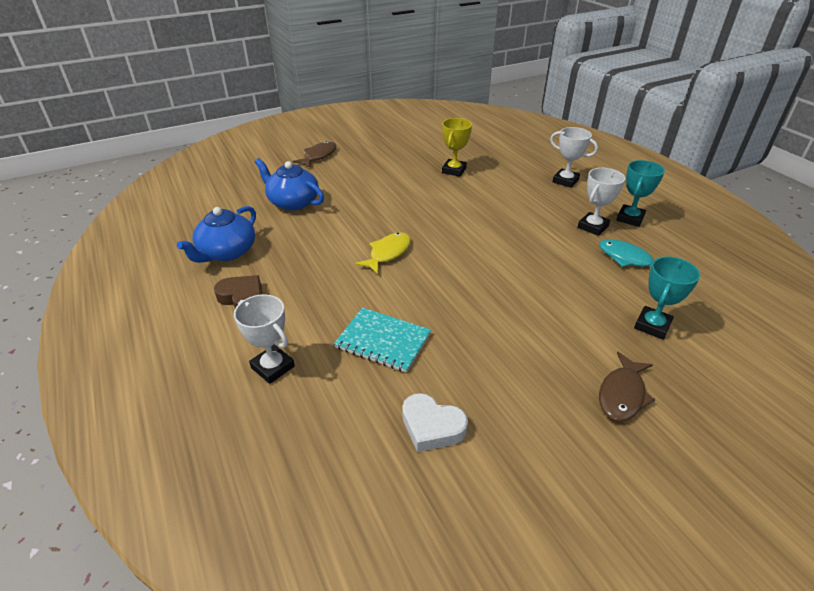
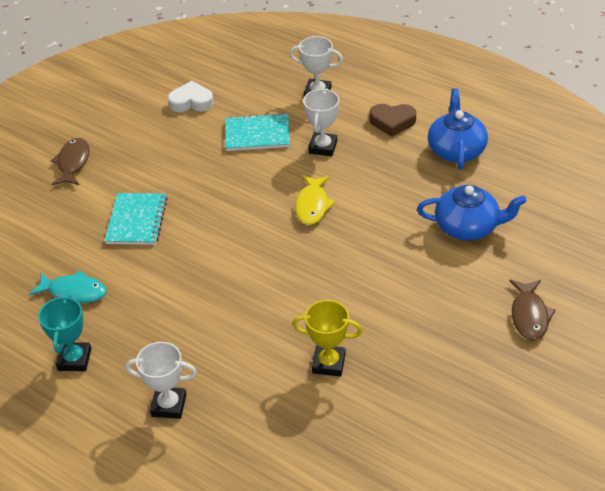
camera: 155 degrees right, 5 degrees up
(454, 170) = (329, 363): yellow trophy -> yellow trophy turned 75 degrees counterclockwise
(556, 297) = (136, 220): none -> turquoise notebook
(592, 227) = (117, 326): white trophy -> white trophy (323, 147)
(652, 326) = (50, 224): turquoise trophy -> none

